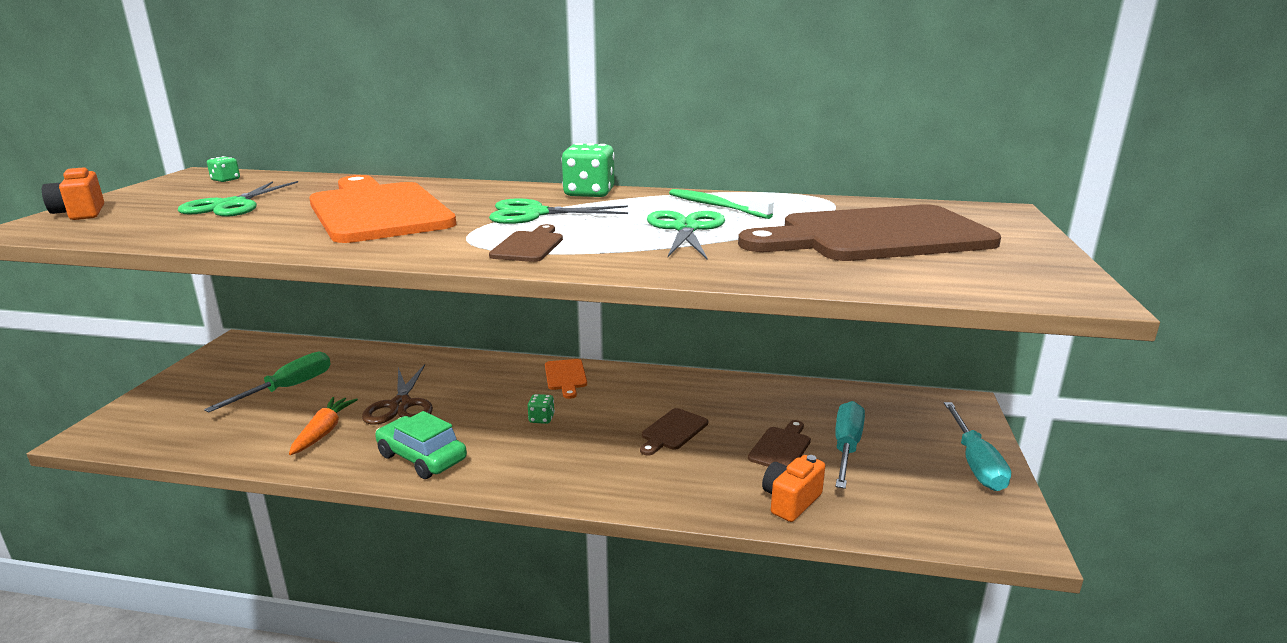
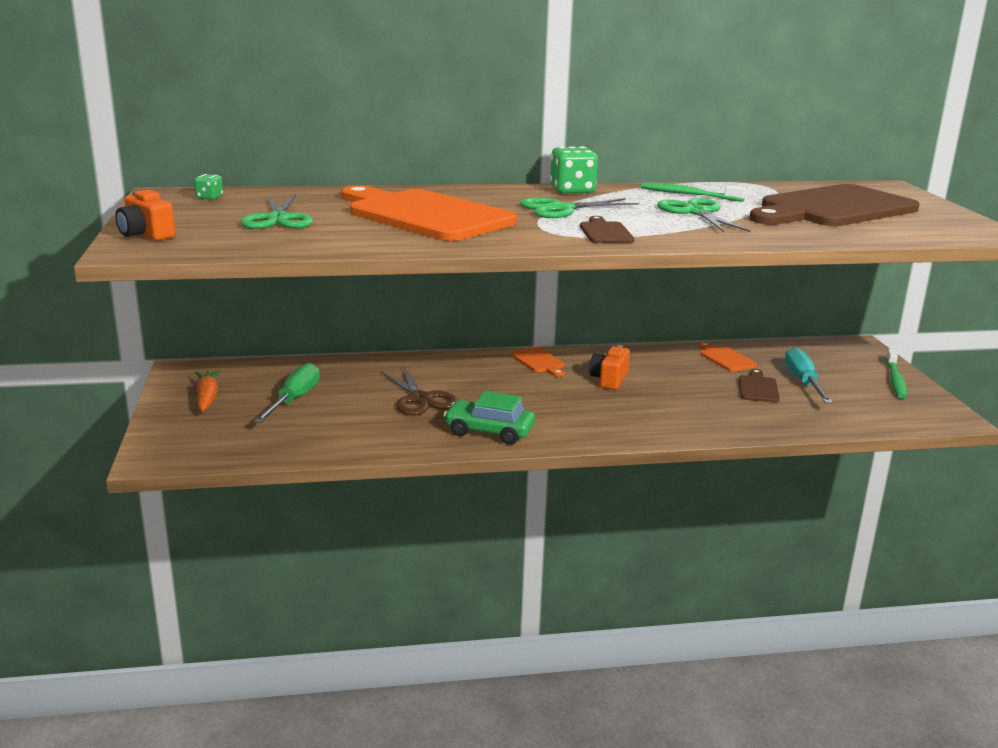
camera: 20 degrees left, 0 degrees up
(323, 432) = (378, 426): orange carrot -> orange carrot (207, 397)
(541, 419) = (555, 393): green dice -> none
(673, 431) = (668, 388): brown cutting board -> none
(777, 401) = (725, 358): none -> orange cutting board
(791, 501) = (795, 419): orange camera -> orange camera (609, 380)
(975, 463) = (895, 380): turquoise screwdriver -> green toothbrush

